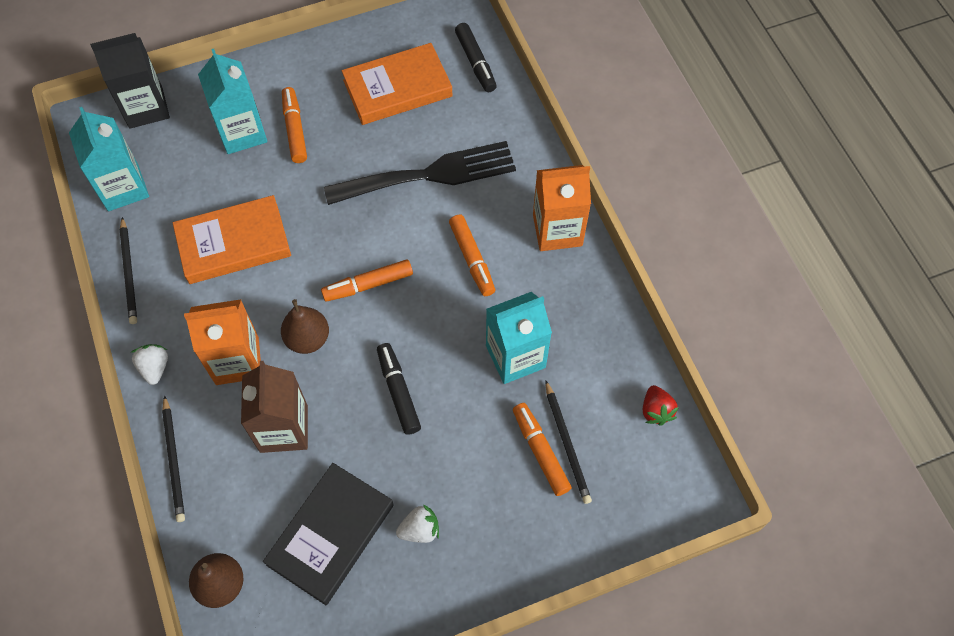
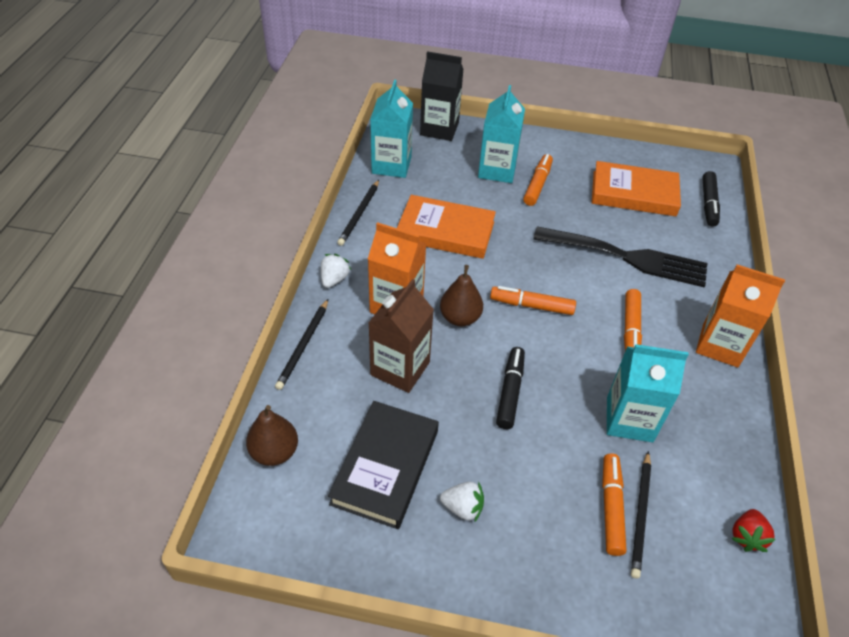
camera: 30 degrees right, 15 degrees down
(330, 534) = (385, 466): black book -> black book turned 45 degrees counterclockwise

